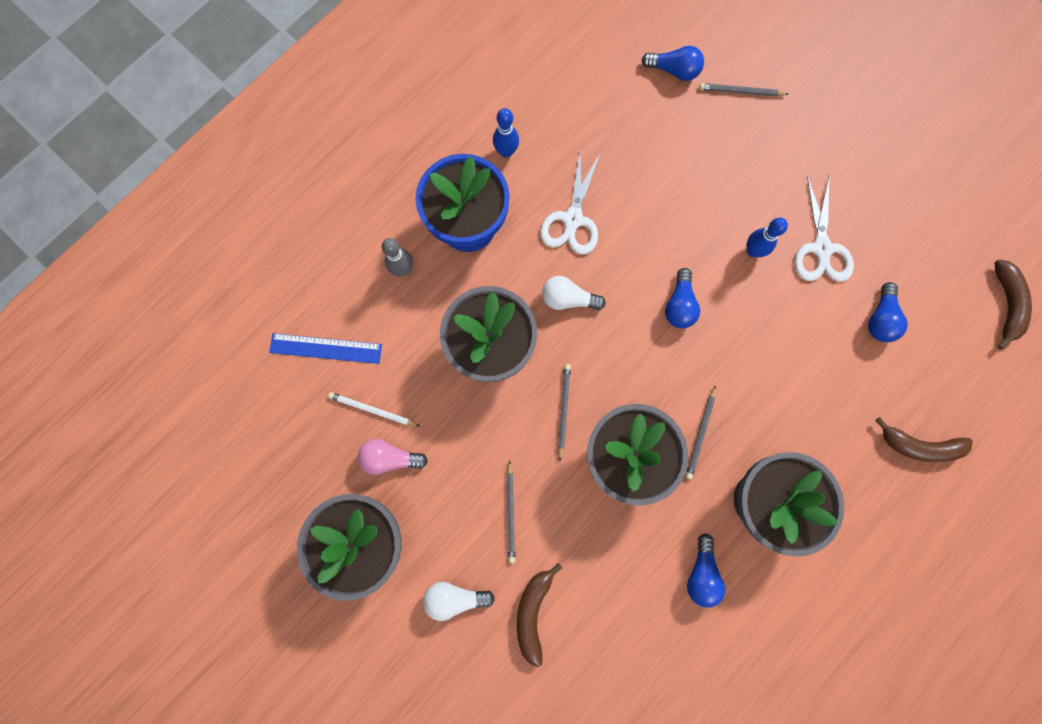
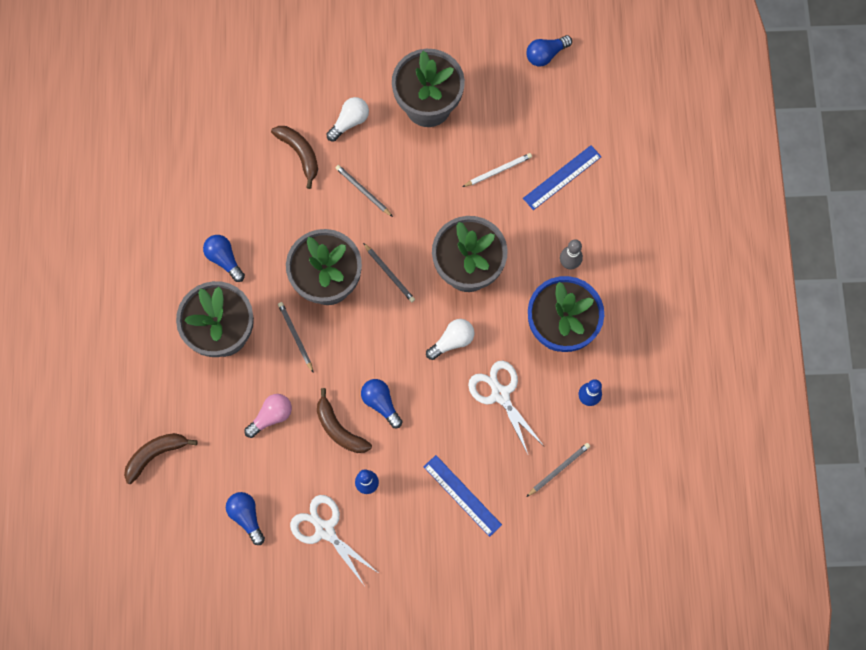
camera: 135 degrees right, 5 degrees down
(390, 458) = (460, 156): pink light bulb -> pink light bulb (271, 416)
(674, 71) = (539, 566): blue light bulb -> blue light bulb (545, 55)
(682, 172) = (462, 495): none -> blue ruler
(740, 92) = (479, 595): grey pencil -> grey pencil (558, 469)
(1006, 304) = (171, 607): brown banana -> brown banana (339, 429)

